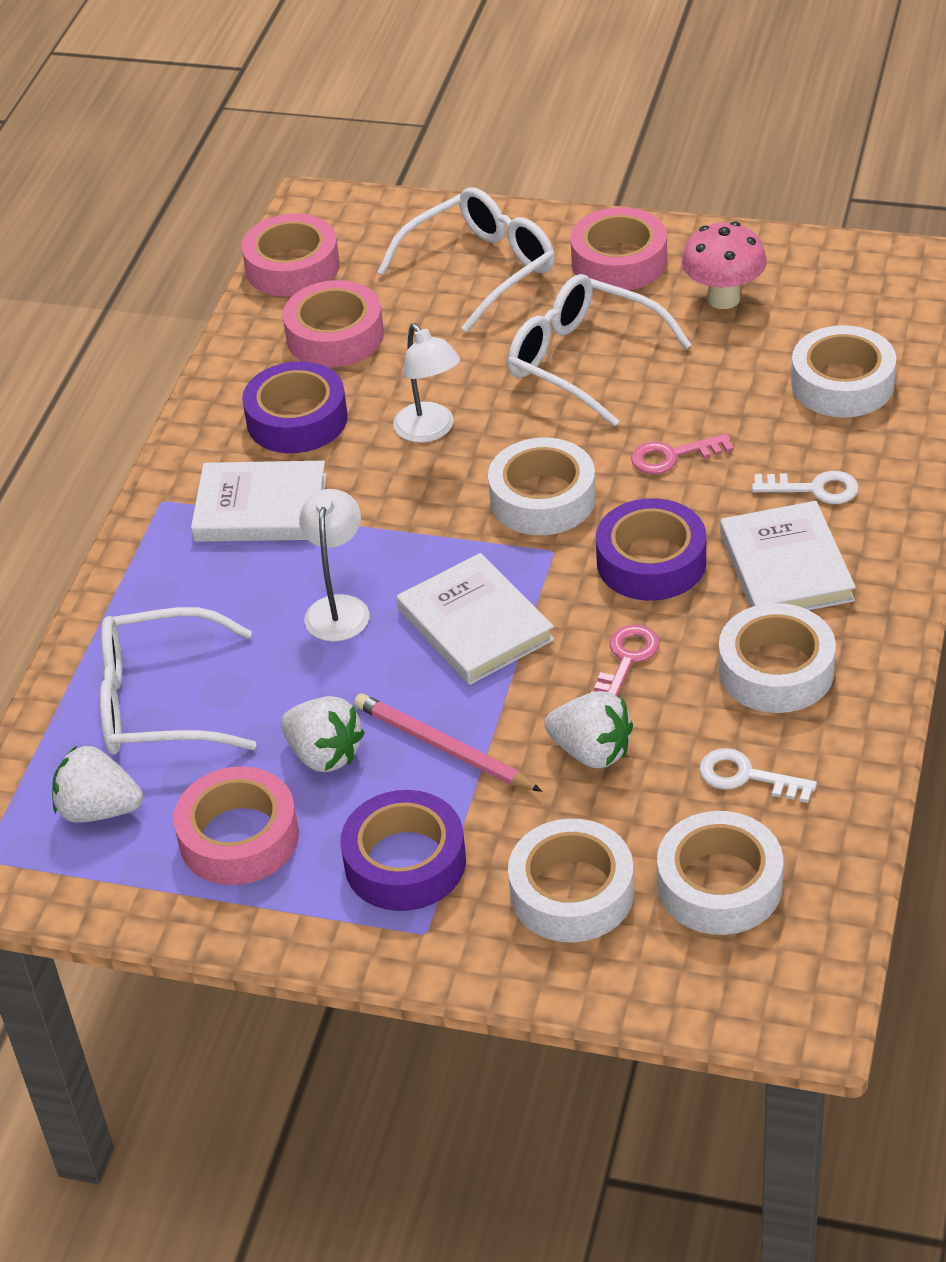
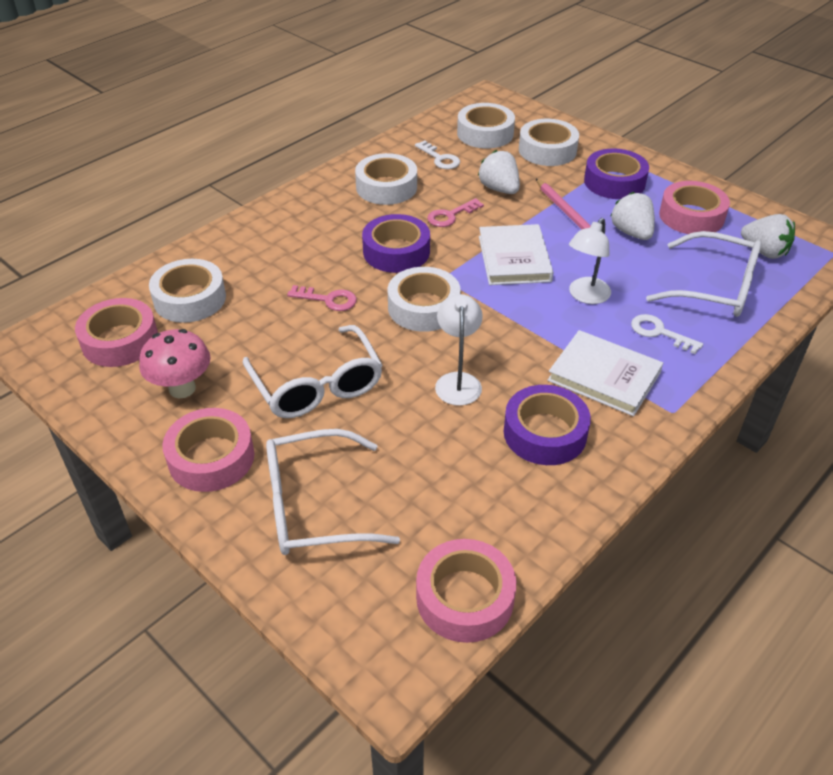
camera: 155 degrees left, 0 degrees up
(335, 336) = (473, 497): pink tape -> pink tape (120, 340)
(786, 567) = (333, 223): white book -> none
(814, 489) = (276, 251): white key -> white key (660, 333)

